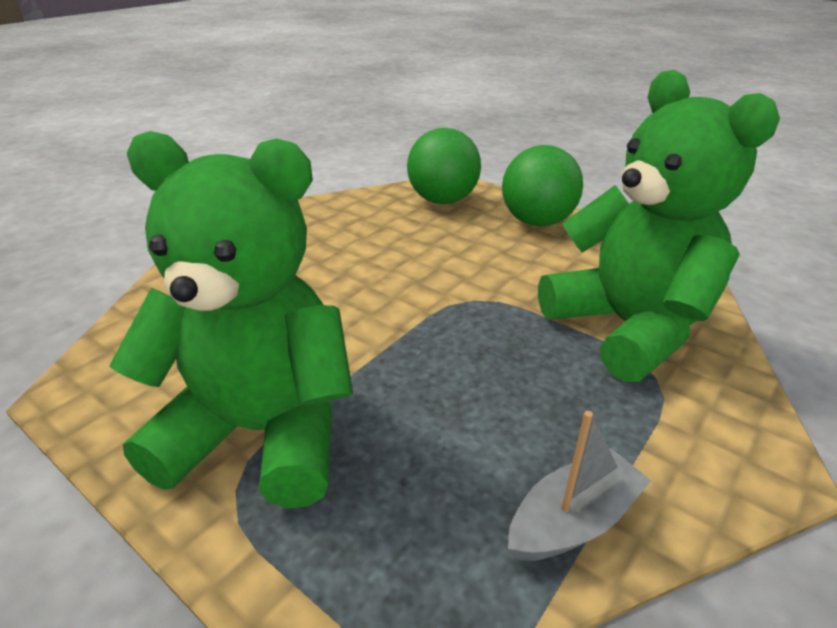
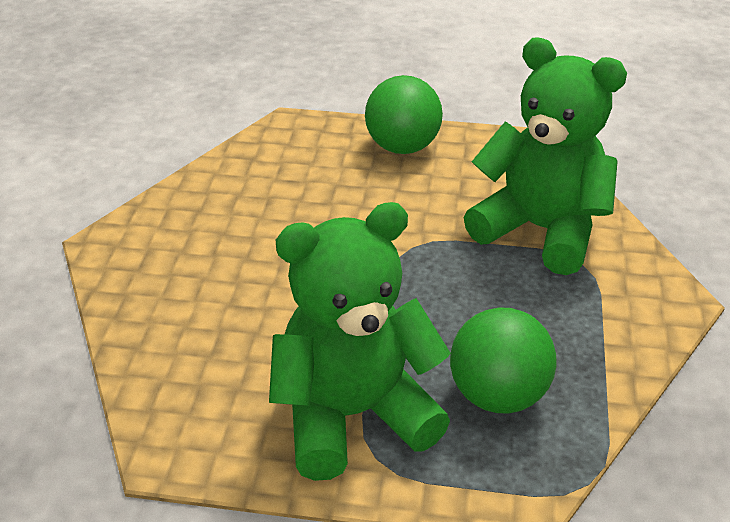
camera: 30 degrees left, 5 degrees up
(442, 200) = (298, 148): green ball -> green ball (498, 395)
(573, 520) = (593, 380): grey boat -> none

